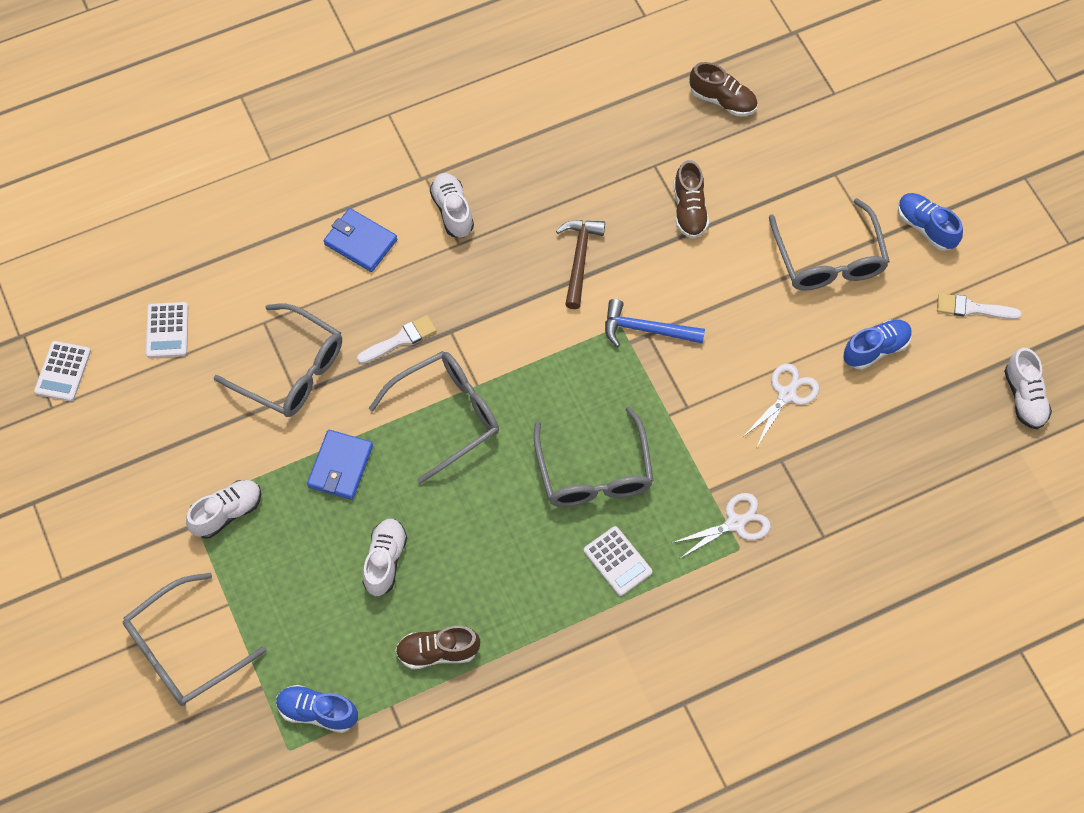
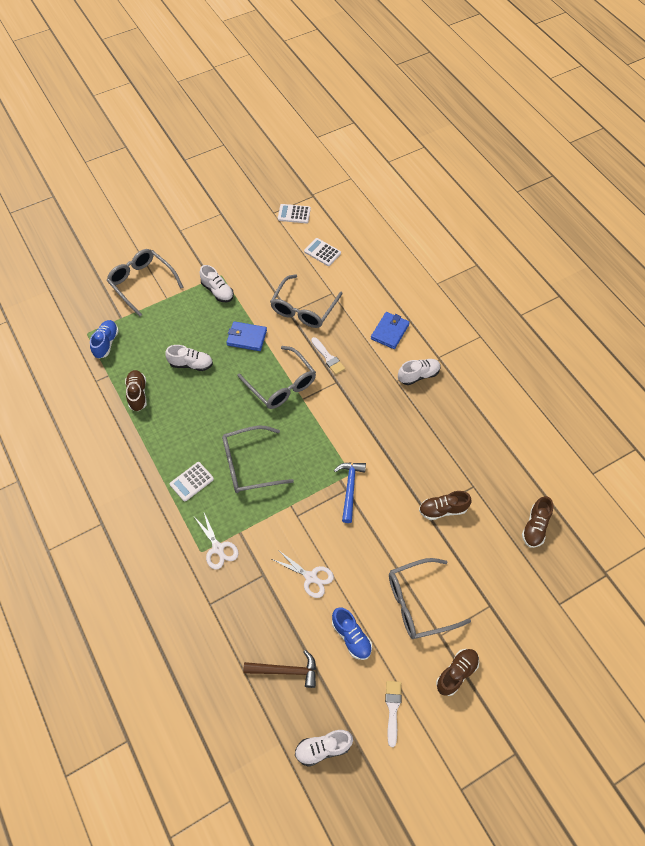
camera: 85 degrees right, 5 degrees down
(167, 330) = (322, 252): white calculator -> white calculator turned 45 degrees clockwise
(579, 259) = (395, 446): brown hammer -> brown hammer (285, 670)
(926, 227) = (456, 673): blue shoe -> brown shoe

